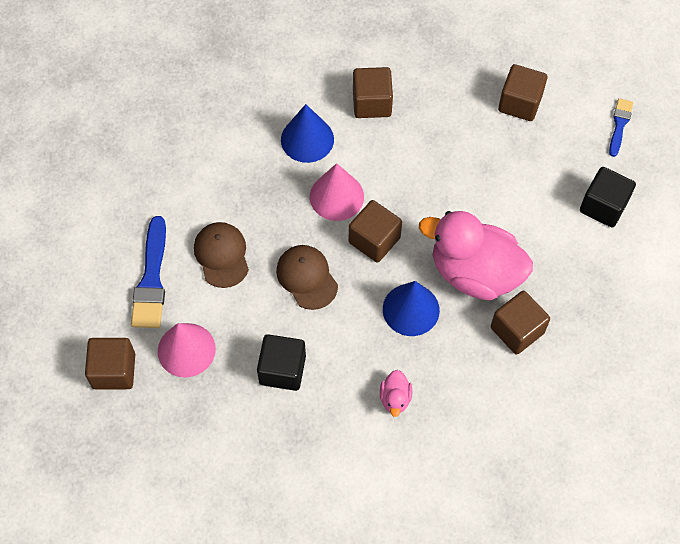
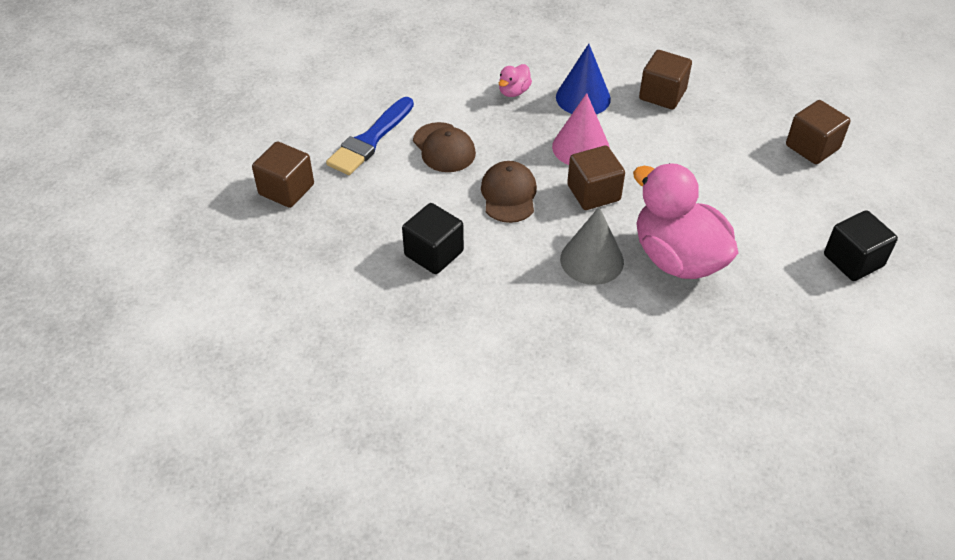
camera: 30 degrees right, 15 degrees down
(186, 350) = (359, 201): pink cone -> none
(221, 255) = (444, 148): brown cap -> brown cap turned 135 degrees clockwise
(395, 398) = (525, 324): pink duck -> pink duck (514, 91)
(411, 309) = (592, 260): blue cone -> grey cone
(517, 330) = (691, 323): brown cube -> none
(619, 125) = (912, 202): blue brush -> none

